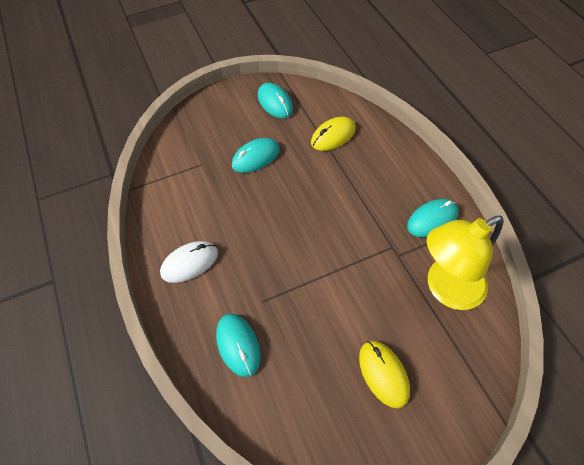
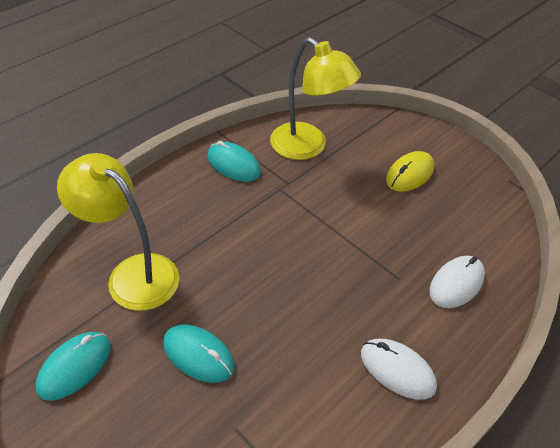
camera: 115 degrees left, 10 degrees down
(238, 345) = (456, 283): turquoise mouse -> white mouse
(333, 136) = (132, 273): yellow mouse -> yellow lamp

